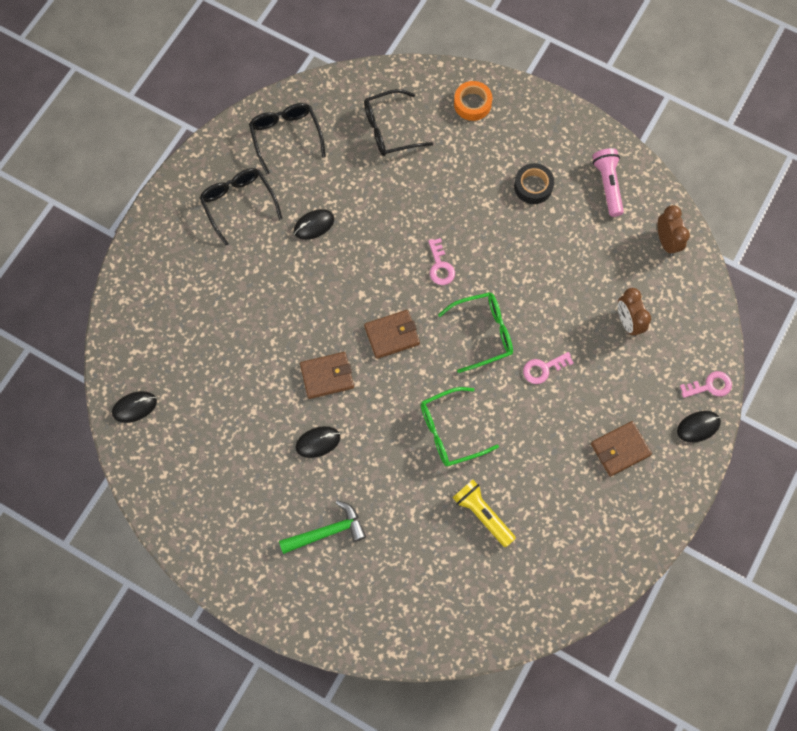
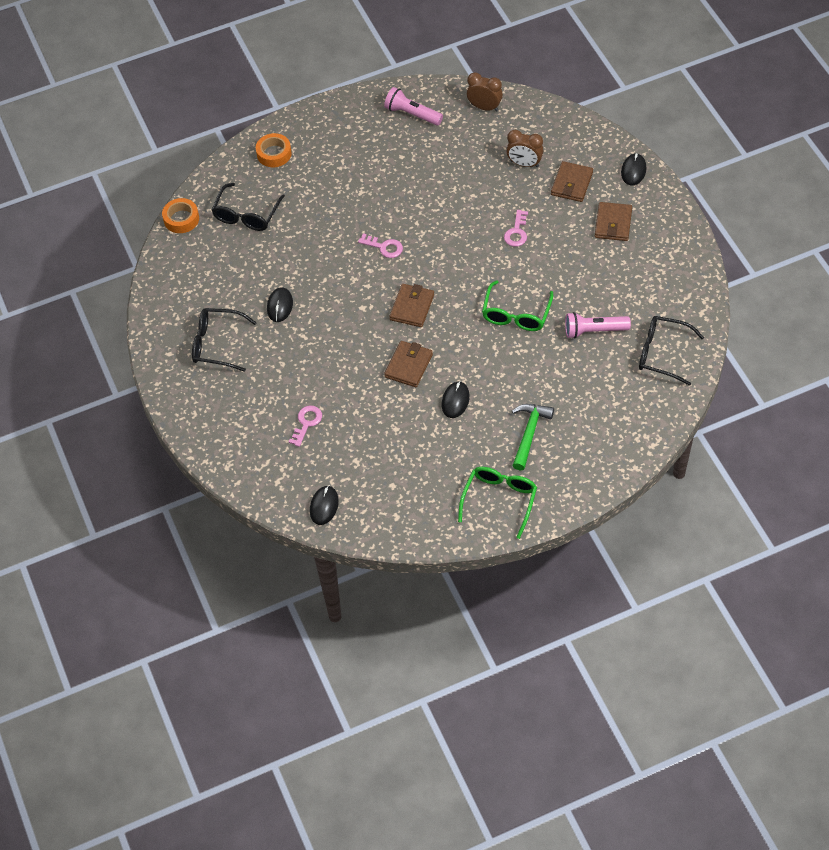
camera: 50 degrees left, 15 degrees down
(286, 137) = (190, 282): black glasses -> black glasses (663, 354)
(346, 82) = (181, 219): none -> orange tape
(482, 333) = (459, 252): green glasses -> green glasses (499, 500)
(482, 514) = (594, 331): yellow flashlight -> pink flashlight
(533, 186) = (373, 156): black tape -> none
(638, 380) = (571, 184): none -> brown wallet
(709, 386) = (610, 147): pink key -> pink key (306, 423)

